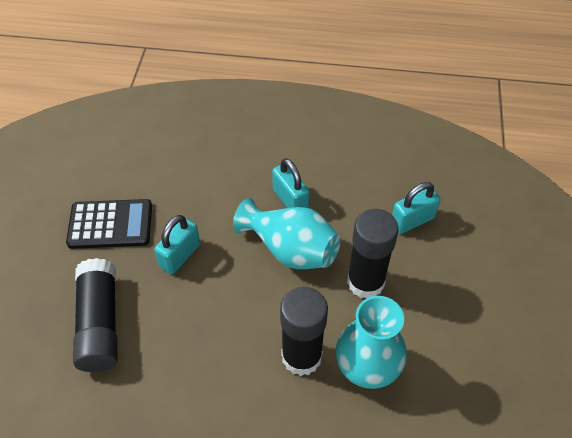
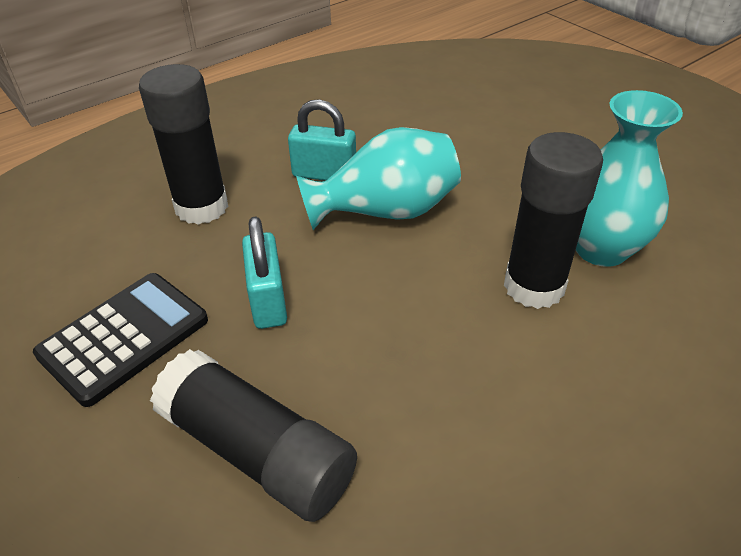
camera: 45 degrees left, 10 degrees down
(365, 282) = (493, 187): black glue stick -> black glue stick (201, 207)
(412, 221) = (461, 121): turquoise padlock -> none

